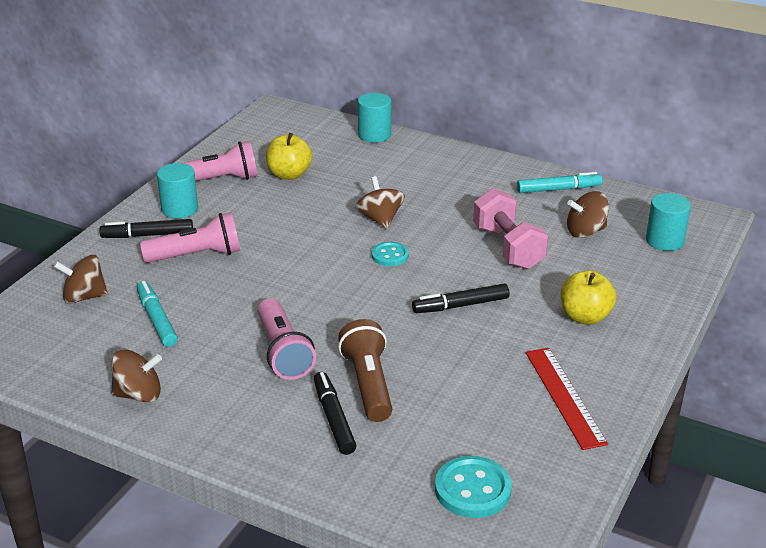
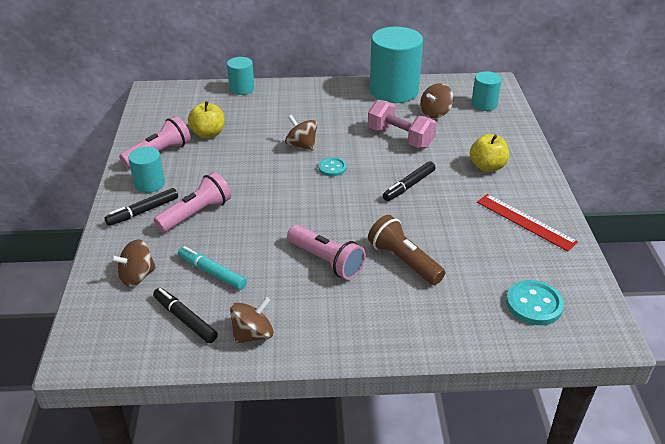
camera: 30 degrees left, 5 degrees up
(333, 418) = (405, 294): black marker -> black marker (185, 319)
(558, 189) = (393, 91): turquoise marker -> turquoise cylinder

